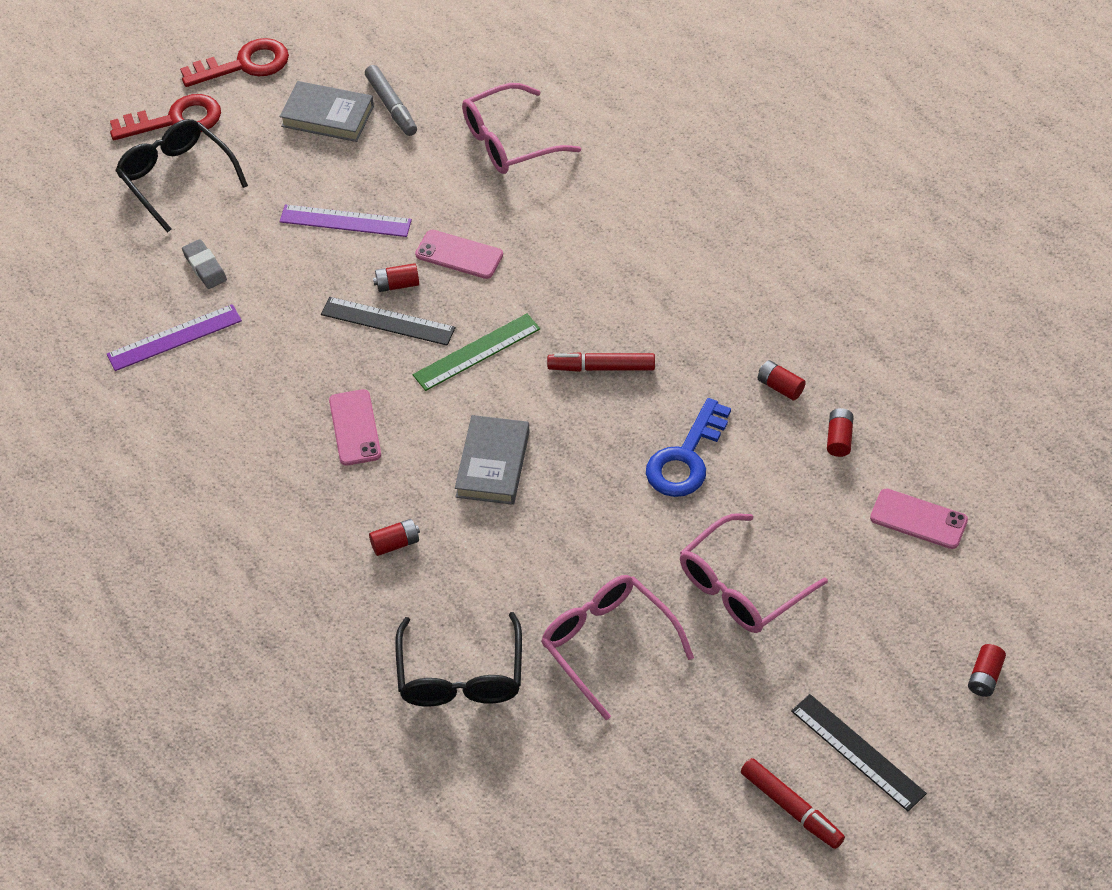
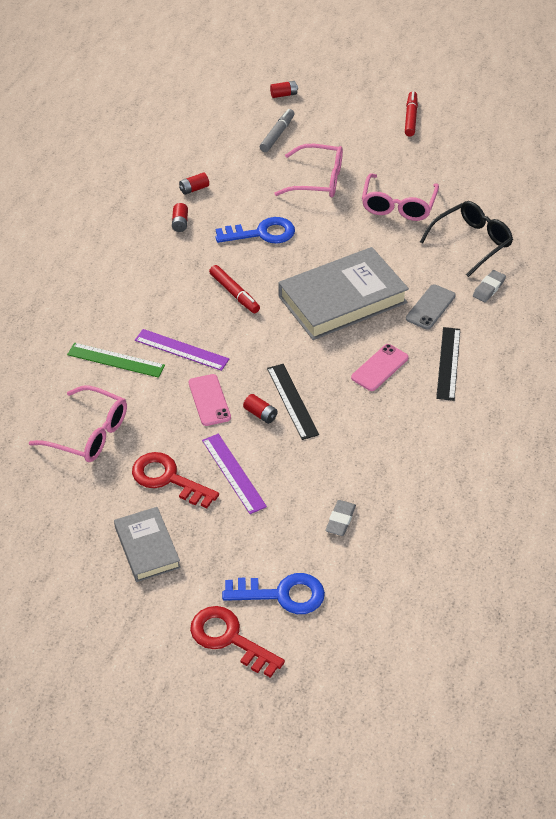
camera: 130 degrees left, 5 degrees down
(174, 338) = (408, 494): purple ruler -> purple ruler (181, 350)
(176, 178) = (282, 594): black glasses -> blue key
(244, 65) = (136, 637): red key -> red key (168, 479)
(365, 630) = (489, 288): none -> grey eraser
(391, 106) = (107, 517): grey marker -> grey marker (277, 134)
(395, 543) = (430, 307): red battery -> grey phone
(476, 352) = (275, 349): green ruler -> green ruler (116, 360)
(492, 464) = (342, 299): grey book -> grey book, size x1.80
(857, 752) = (362, 112): black ruler -> black ruler (448, 363)
(918, 519) = (217, 145): pink phone -> none

